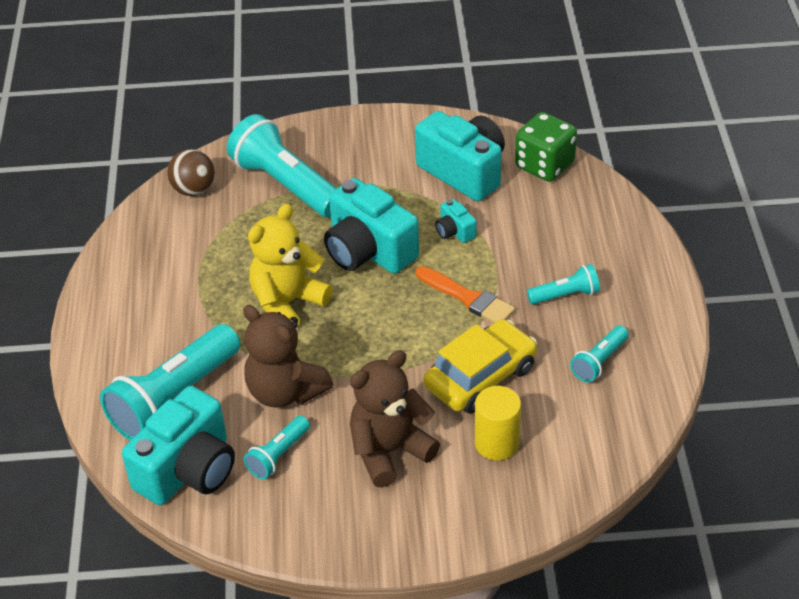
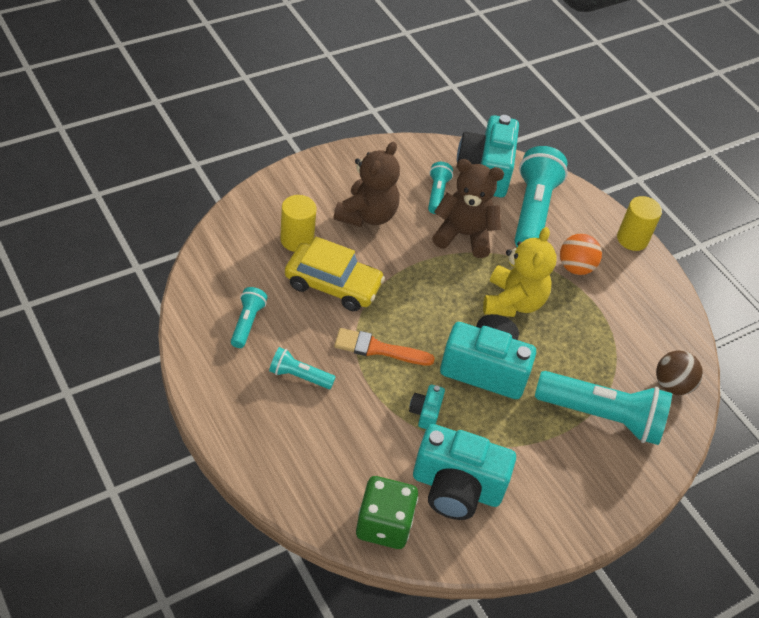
camera: 145 degrees right, 5 degrees up
(86, 331) = (632, 239): none -> yellow cylinder
(184, 319) = (575, 267): none -> orange ball
(454, 231) = (425, 413): turquoise camera -> turquoise camera turned 105 degrees counterclockwise
(480, 377) = (333, 284): yellow car -> yellow car turned 90 degrees counterclockwise
(565, 295) = (299, 376): turquoise flashlight -> turquoise flashlight turned 60 degrees clockwise

